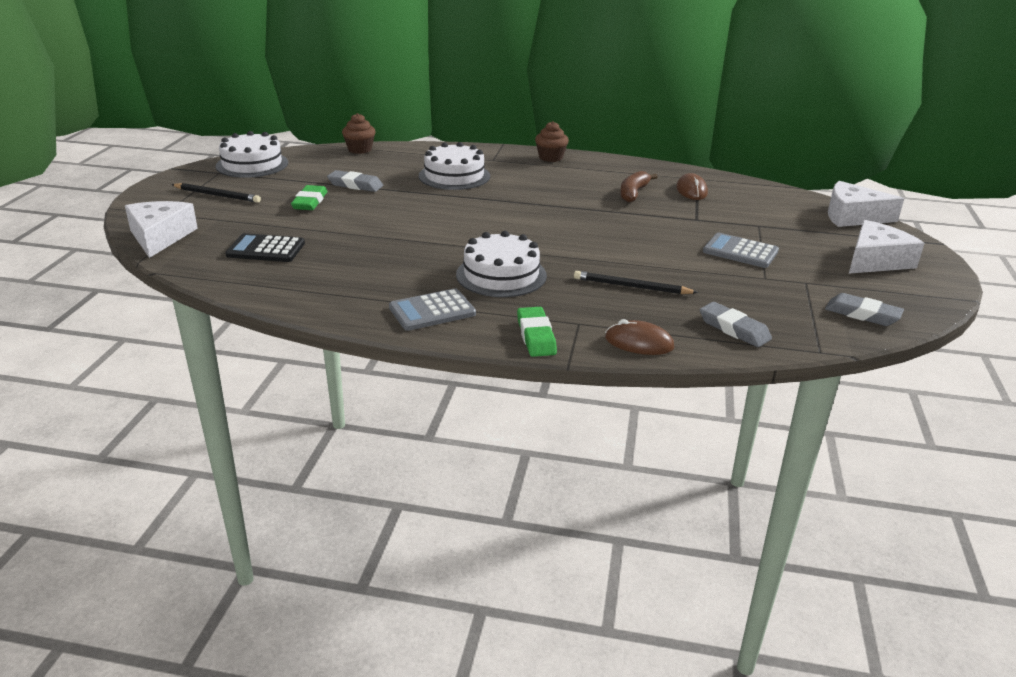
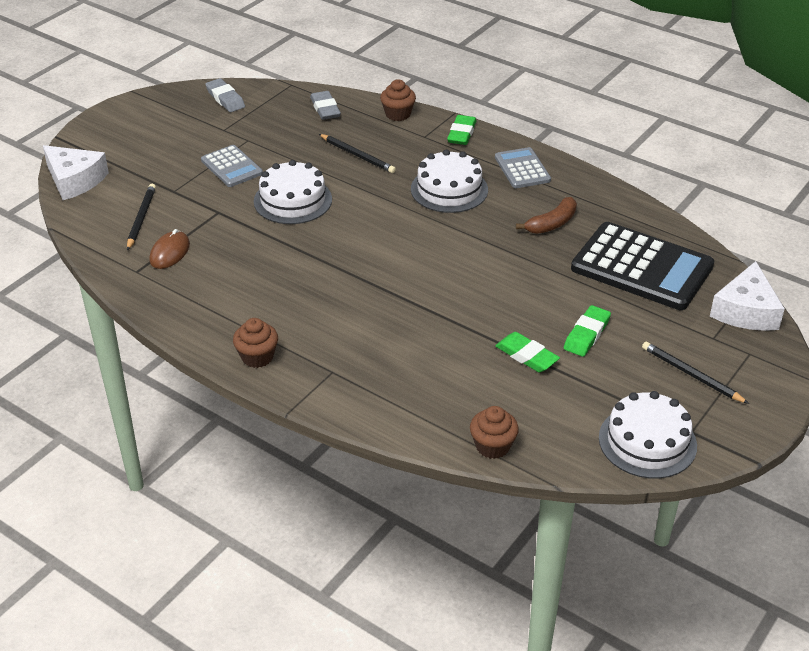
camera: 155 degrees left, 10 degrees up
(266, 249) = (642, 267): black calculator -> black calculator, size x1.90
(355, 185) = (526, 356): grey eraser -> green eraser
(432, 311) = (522, 169): grey calculator -> grey calculator turned 105 degrees counterclockwise
(454, 176) = (402, 345): white cake -> white cake (293, 200)
(633, 193) = (233, 263): brown banana -> brown banana (551, 224)
(639, 343) = (398, 114): brown mouse -> brown cupcake
(750, 204) = (141, 218): none -> black pencil
(875, 260) = (140, 134): white cheese -> none

